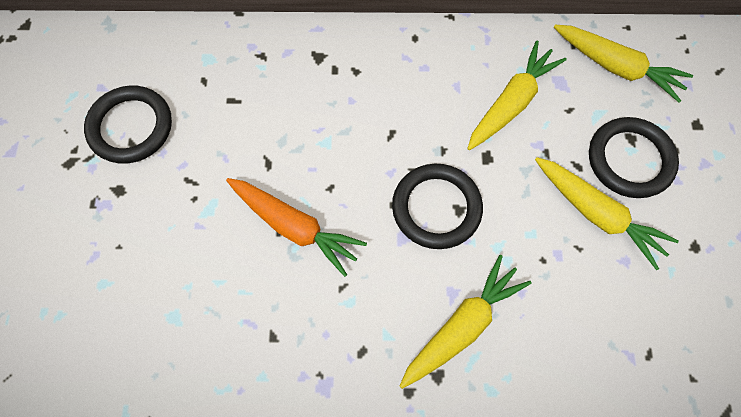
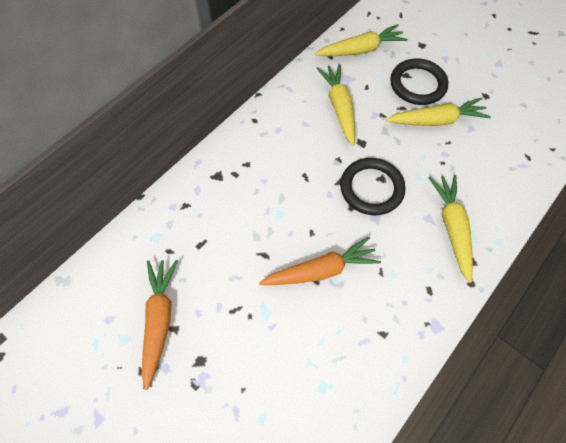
camera: 50 degrees left, 5 degrees down
(130, 127) = (159, 320): black ring -> orange carrot

